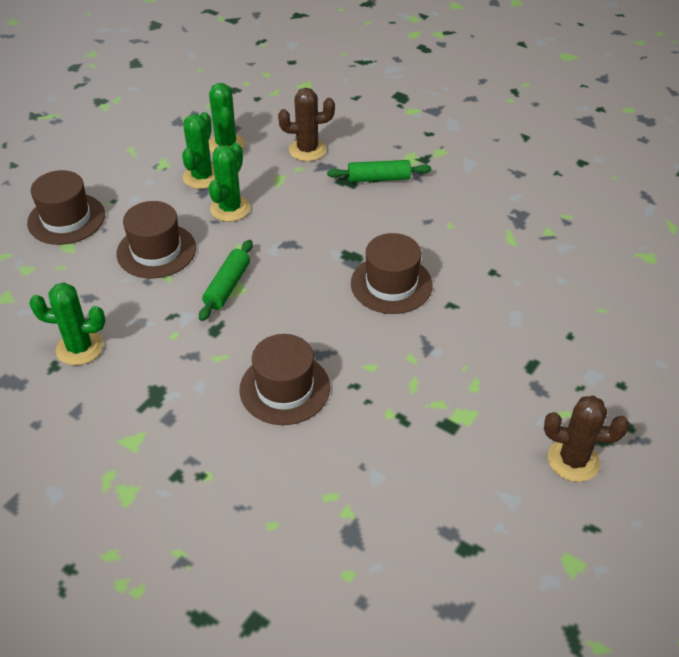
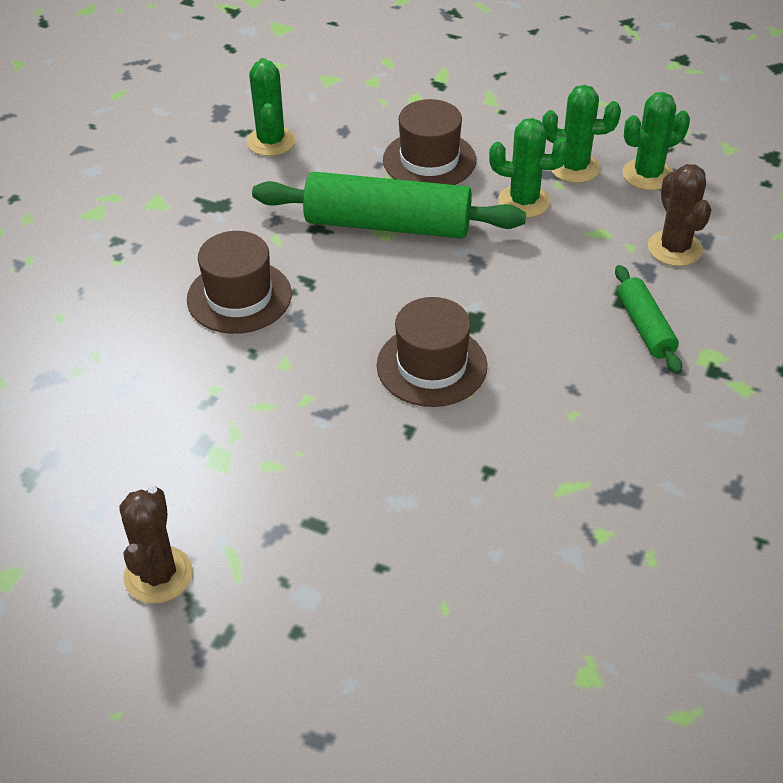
camera: 80 degrees right, 0 degrees up
(66, 219) = (459, 87): brown hat -> none
(227, 286) = (387, 224): green rolling pin -> green rolling pin, size x1.94

